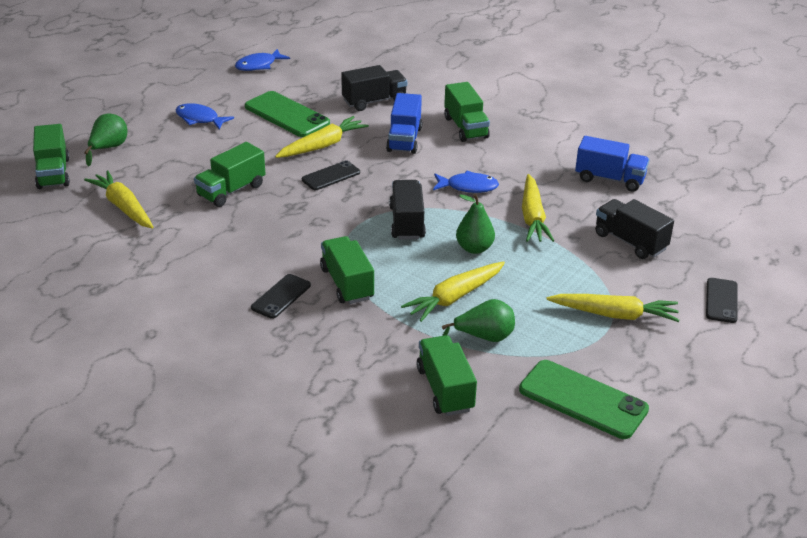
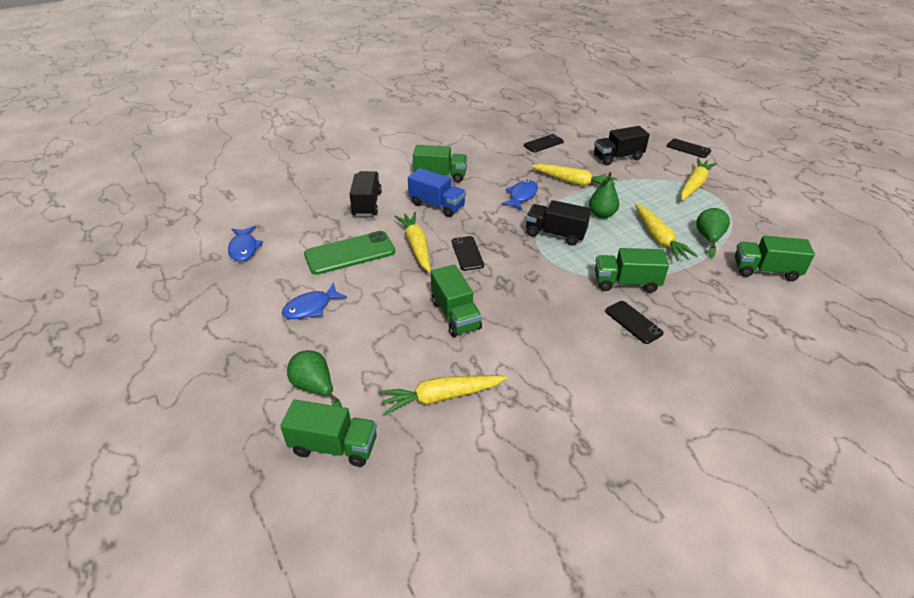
camera: 65 degrees left, 5 degrees up
(583, 399) = (779, 220): green phone -> none
(609, 179) = (543, 143): blue truck -> black phone

